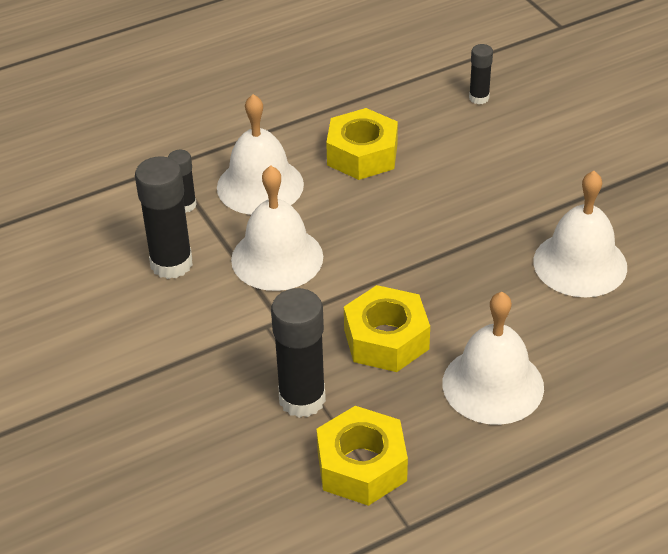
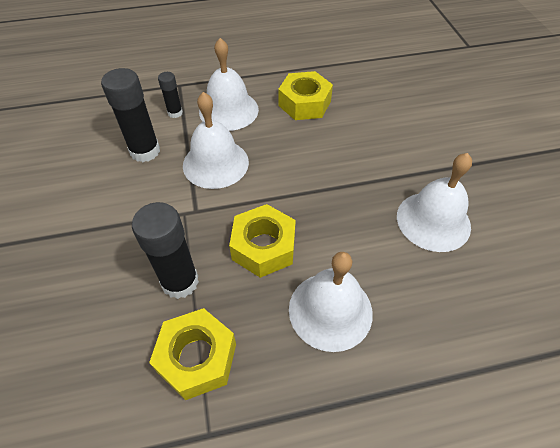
camera: 15 degrees right, 10 degrees up
(479, 98) = (397, 81): black glue stick -> none

